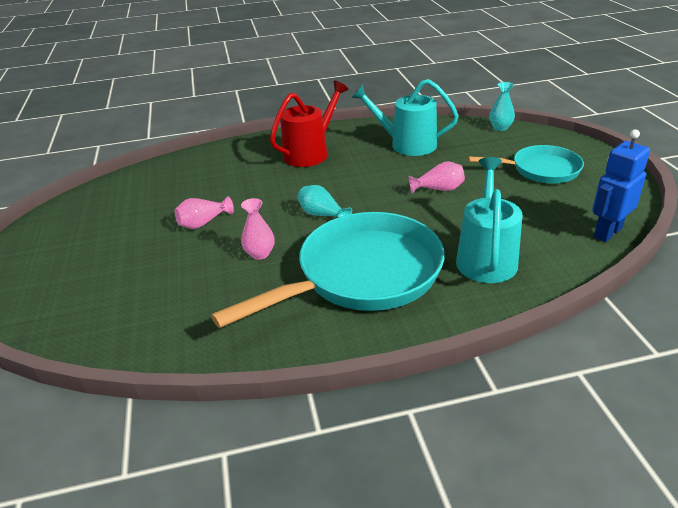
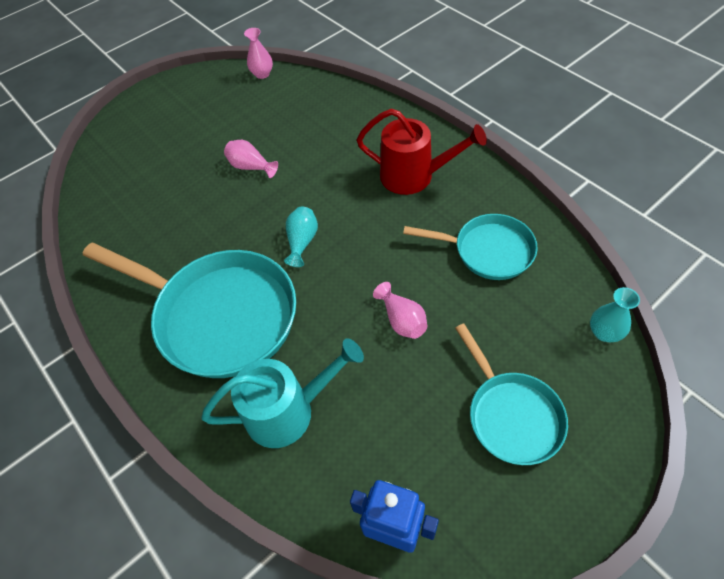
camera: 65 degrees right, 20 degrees up
(260, 254) = (222, 228): pink vase -> pink vase (262, 74)
(407, 144) = (488, 251): turquoise watering can -> turquoise pan

